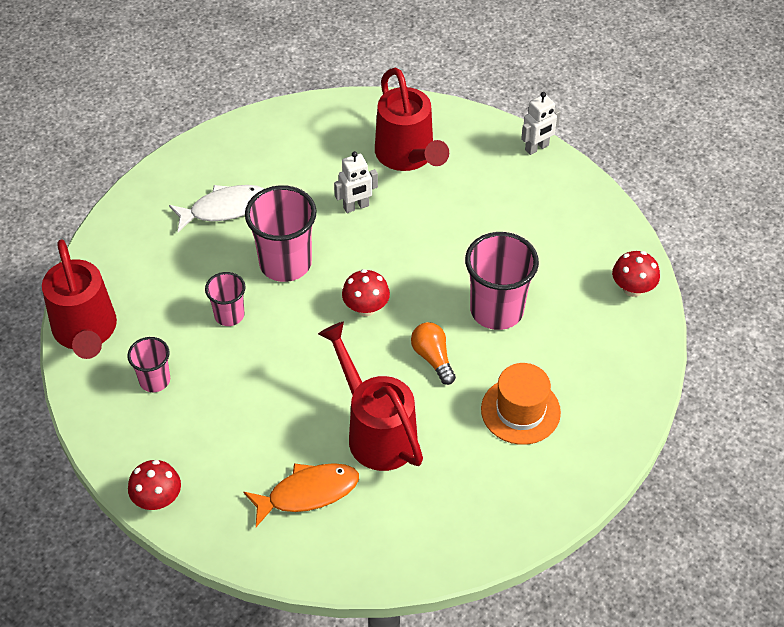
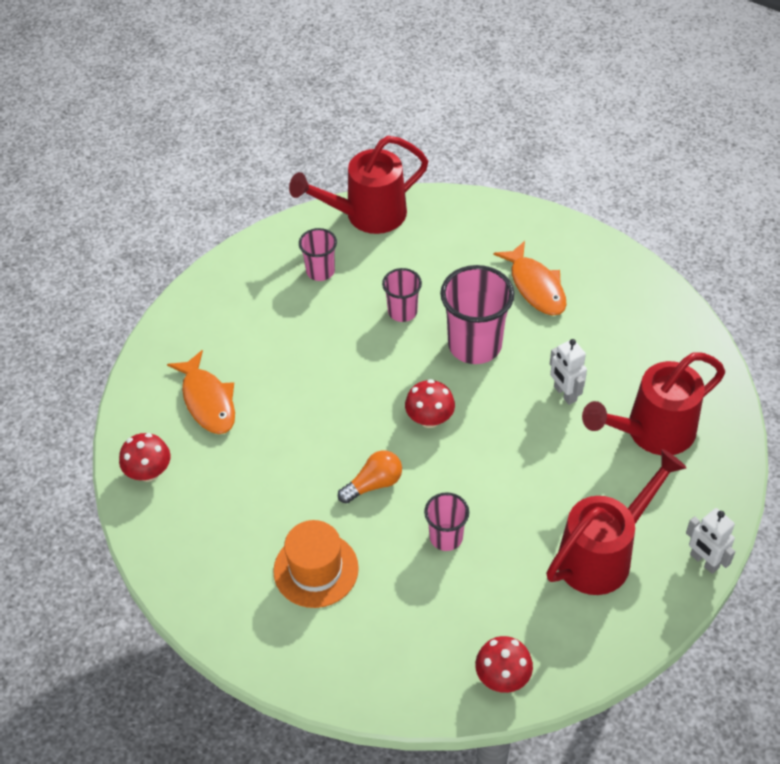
camera: 85 degrees right, 0 degrees up
(158, 499) = (197, 296): red mushroom -> red mushroom (149, 472)
(224, 208) = (535, 286): white fish -> orange fish
(376, 432) = (279, 446): red watering can -> red watering can (602, 554)
(496, 310) = (446, 537): pink cup -> pink cup, size x0.56

